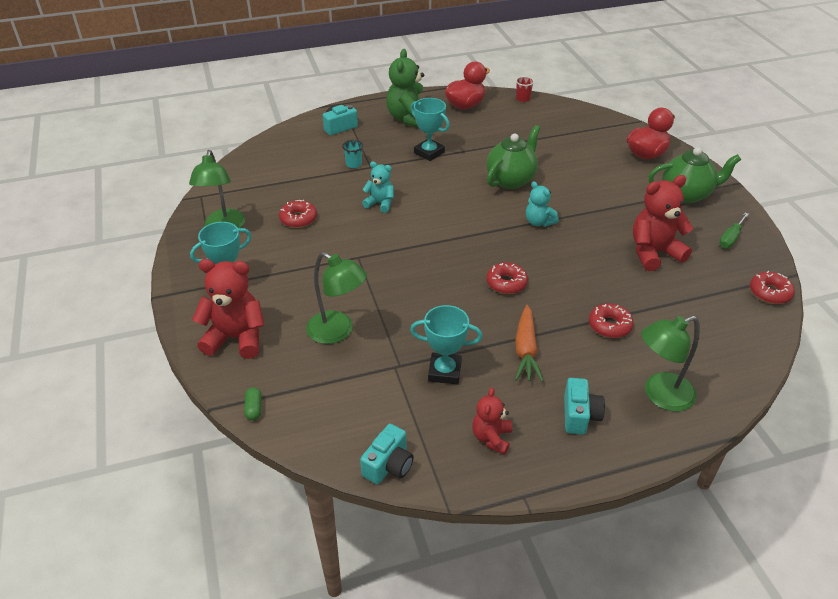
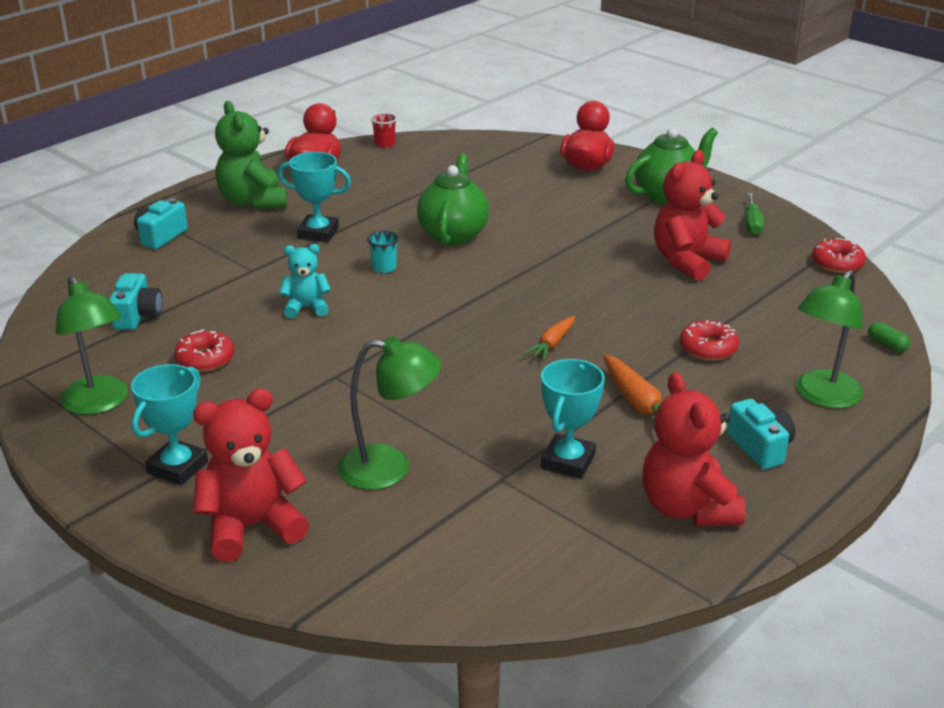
camera: 30 degrees left, 10 degrees down
(254, 408) = (359, 597): green capsule -> green capsule (886, 345)
(353, 164) = (224, 274): turquoise cup -> turquoise cup (384, 268)
(388, 465) = (596, 585): turquoise camera -> turquoise camera (137, 316)
(444, 371) = (568, 461): turquoise trophy -> turquoise trophy turned 45 degrees counterclockwise
(491, 438) = (687, 508): red teddy bear -> red teddy bear, size x1.73
(506, 283) = (552, 344): red donut -> orange carrot
(538, 222) = (529, 269): turquoise teddy bear -> none

